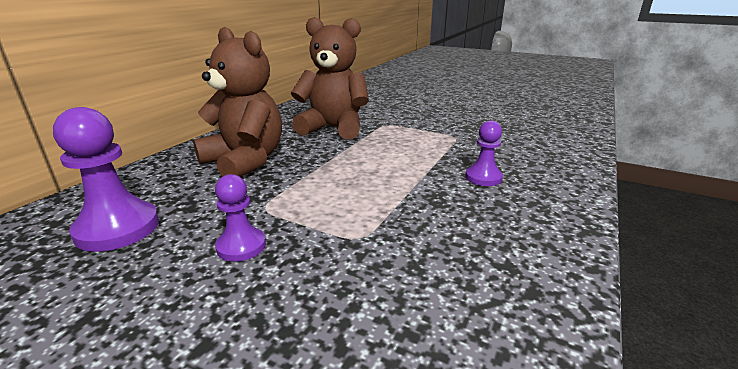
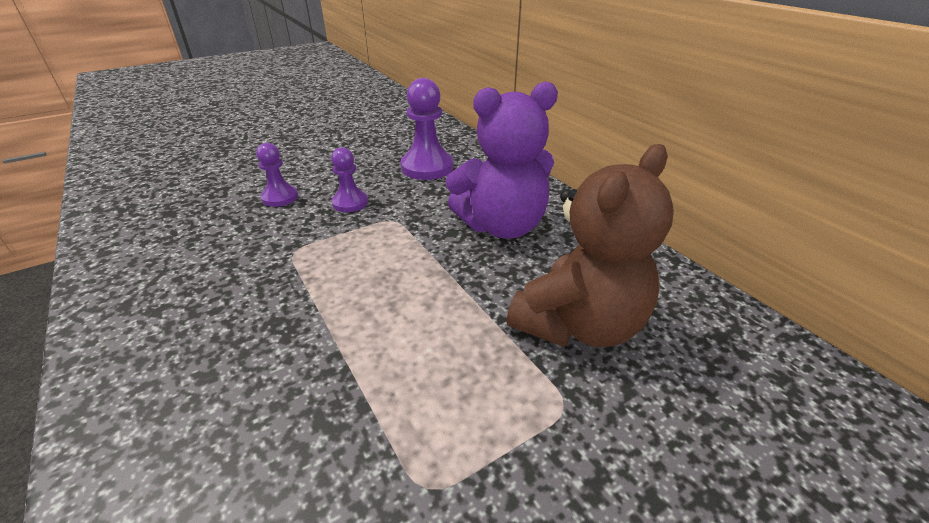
camera: 120 degrees right, 10 degrees up
(245, 161) = (502, 226): brown teddy bear -> purple teddy bear
(483, 177) = (263, 404): purple pawn -> purple pawn (280, 197)

